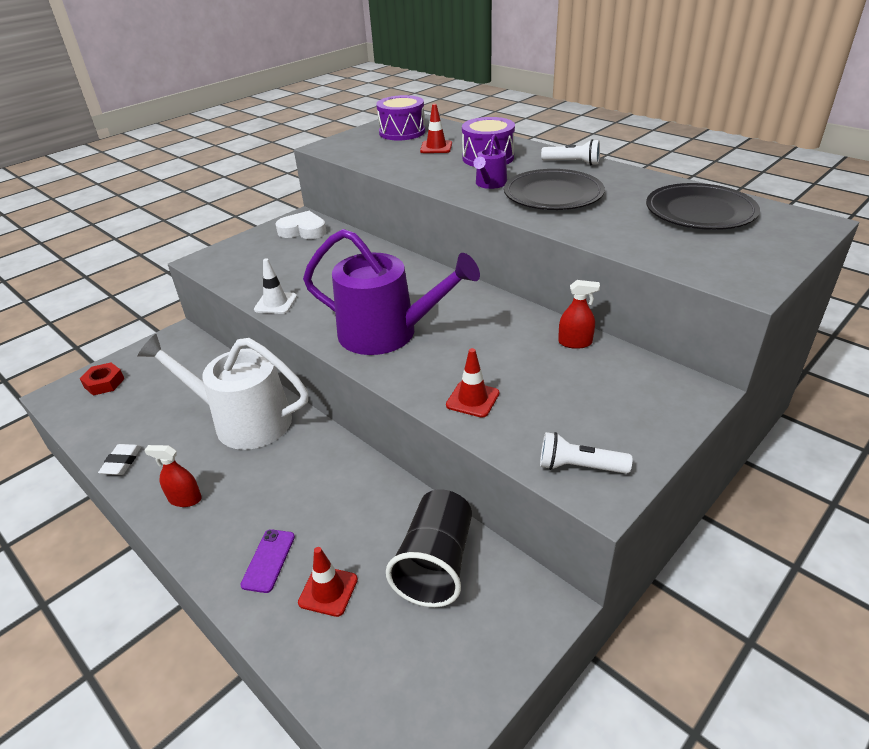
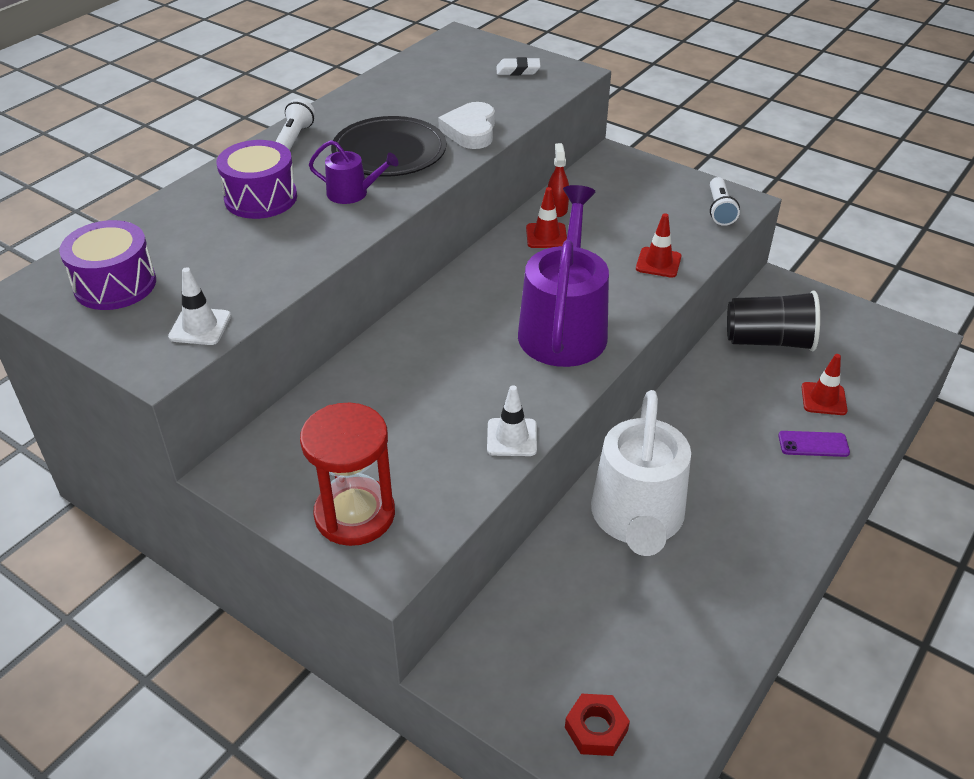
camera: 100 degrees left, 5 degrees up
(122, 462) = (742, 623): white eraser -> white eraser (518, 70)
(185, 499) = (772, 534): red spray bottle -> none
(246, 251) = (355, 514): none -> red hourglass
(303, 230) = (284, 458): white heart -> white heart (470, 131)
(352, 153) = (200, 326): none -> white traffic cone
(436, 147) = (203, 244): red traffic cone -> red traffic cone (546, 236)
(700, 211) = (436, 79): black plate -> none

